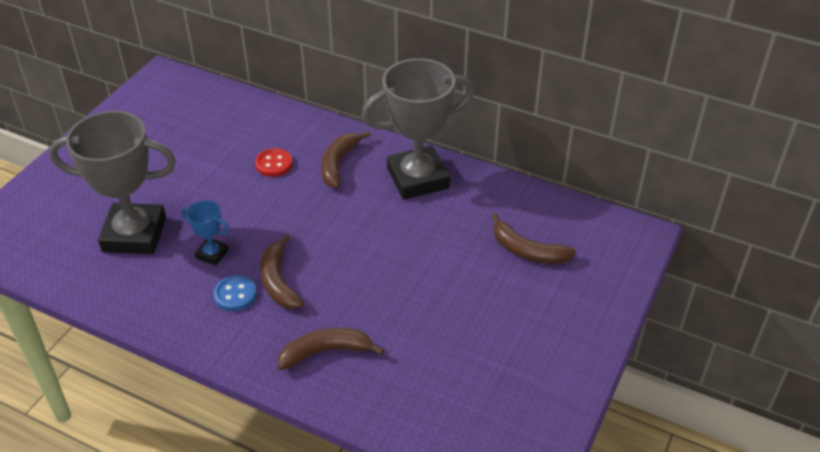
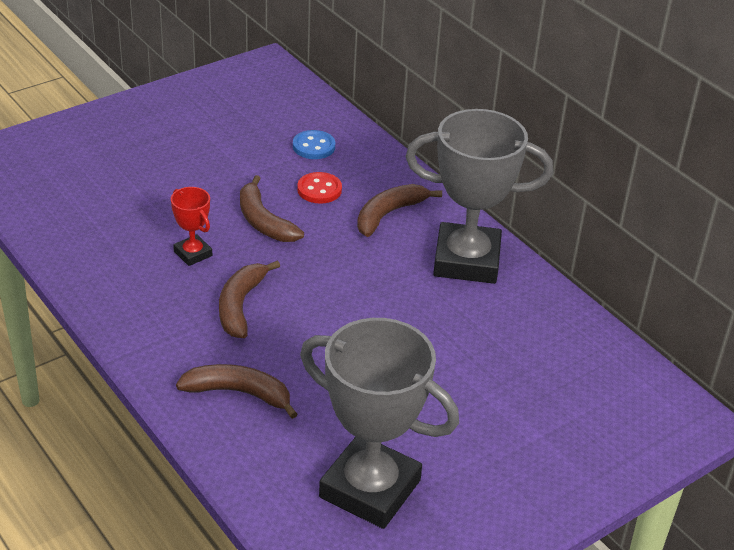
camera: 25 degrees right, 5 degrees down
(134, 234) = (130, 206): grey trophy -> grey trophy (370, 489)
(212, 254) = (193, 253): blue trophy -> red trophy
(235, 294) = (188, 301): blue button -> blue button (314, 146)
(527, 251) = (538, 383): brown banana -> brown banana (264, 221)

